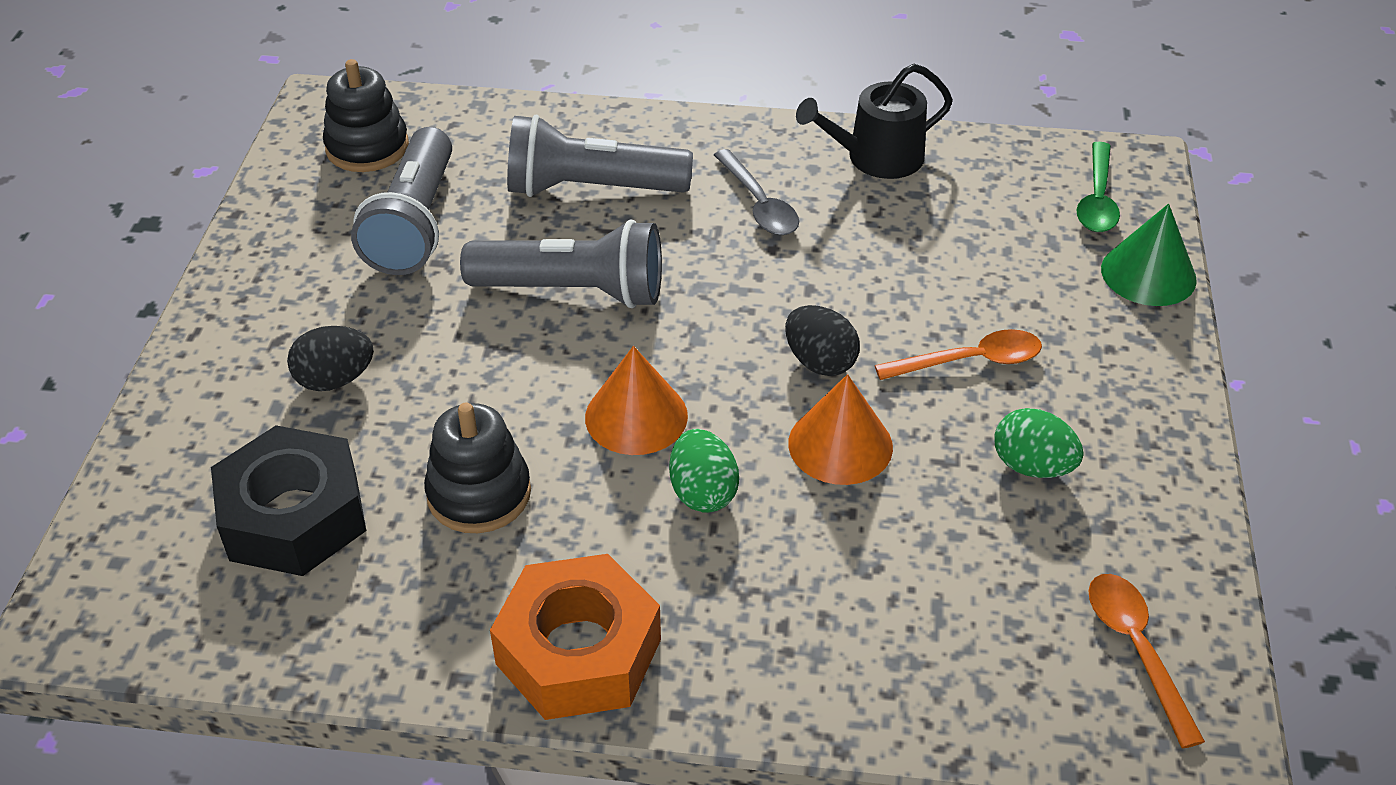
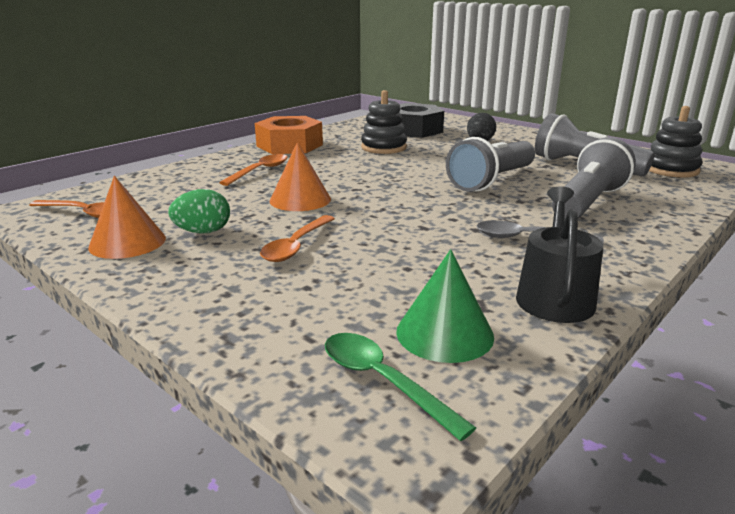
camera: 125 degrees right, 20 degrees down
(636, 416) = (385, 173): orange cone -> orange cone (127, 242)
(703, 492) = (322, 172): green egg -> none
(770, 581) = (260, 171): none -> orange spoon
(820, 362) = (360, 212): black egg -> none
(1148, 274) = (258, 352): green cone -> green cone (444, 333)

